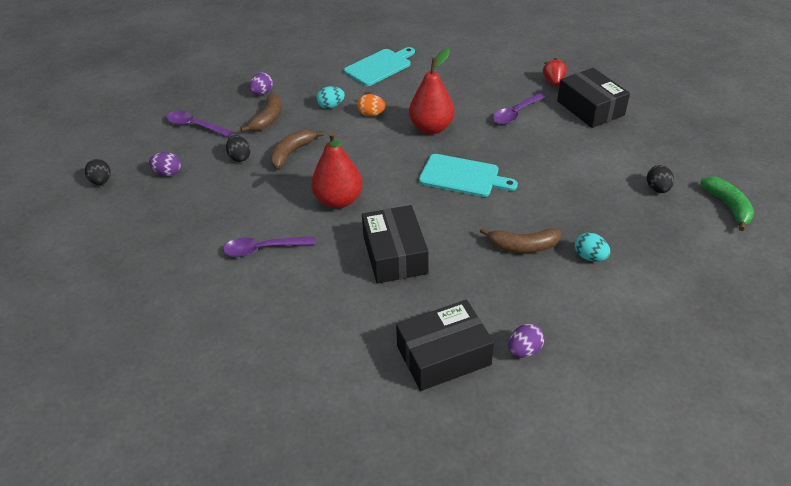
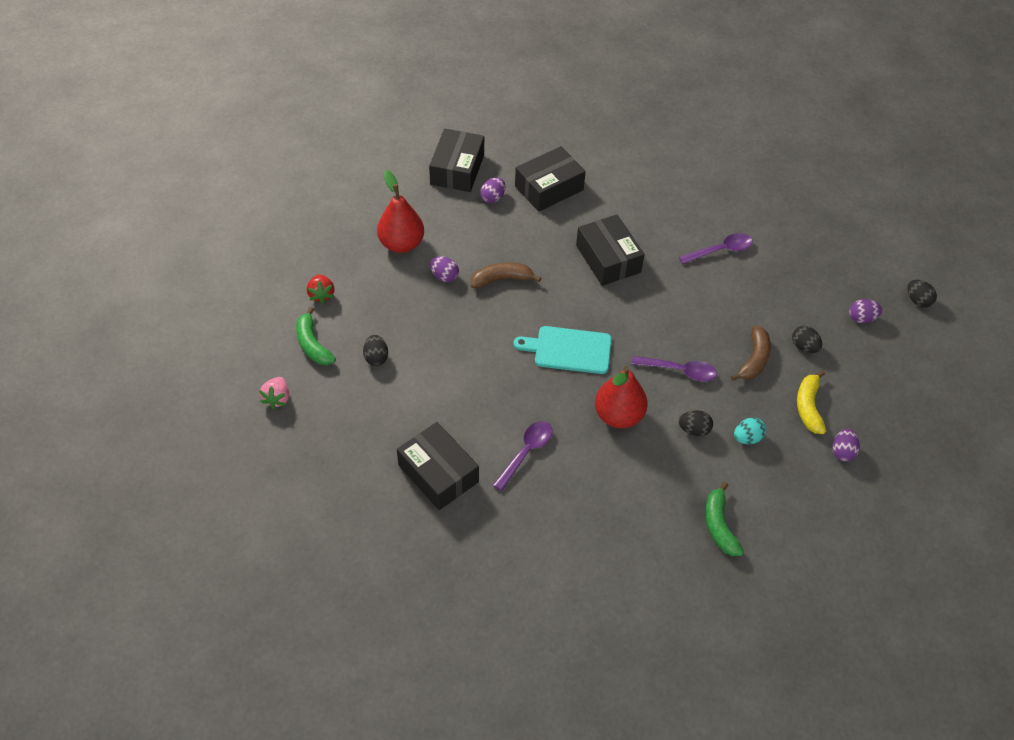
camera: 165 degrees right, 10 degrees up
(194, 126) = (883, 386): purple spoon -> purple spoon (679, 371)
(268, 119) = (808, 407): brown banana -> yellow banana
(338, 200) = (679, 306): red pear -> red pear (401, 244)
(371, 114) = (694, 430): orange egg -> black egg
(379, 66) = (719, 525): turquoise cutting board -> green banana
(553, 82) = (484, 521): red strawberry -> red strawberry (321, 295)
(574, 404) = (457, 169): none -> black box
(590, 257) = (444, 276): turquoise egg -> purple egg
(749, 167) = (277, 398): none -> pink strawberry

